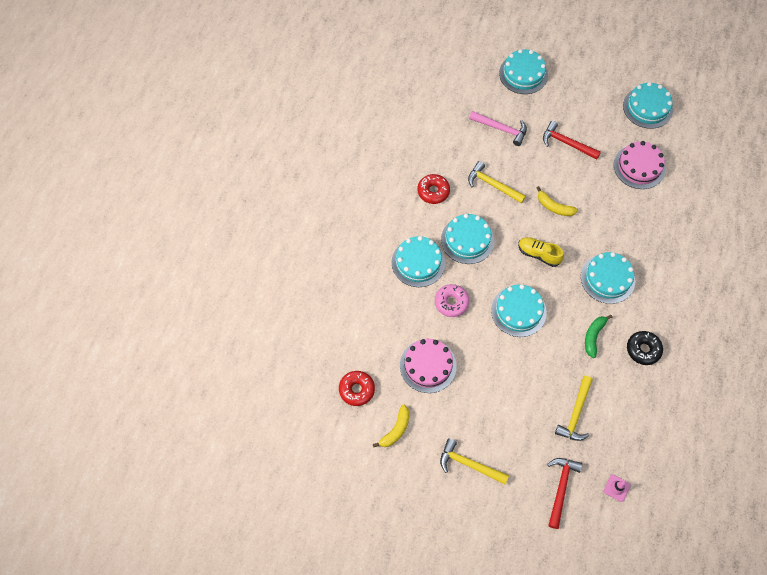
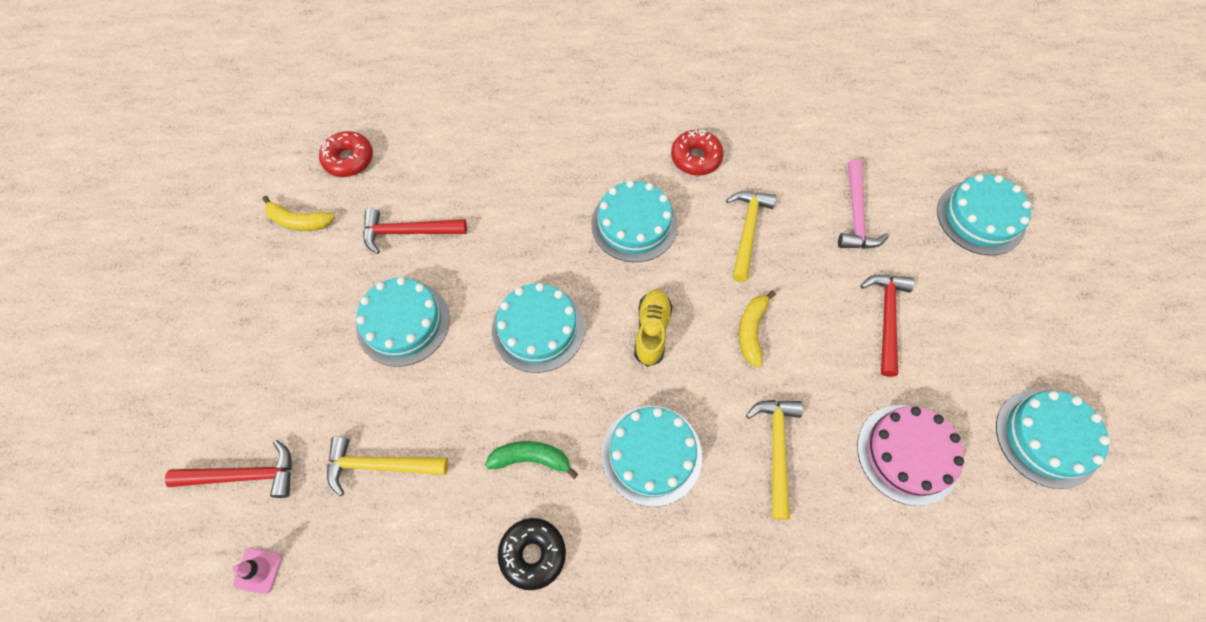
camera: 70 degrees right, 0 degrees up
(418, 262) = (570, 173): turquoise cake -> turquoise cake (403, 322)
(428, 365) = (408, 232): pink cake -> red hammer
(451, 302) = (519, 233): pink donut -> none
(469, 464) = (263, 329): yellow hammer -> yellow hammer (776, 449)

